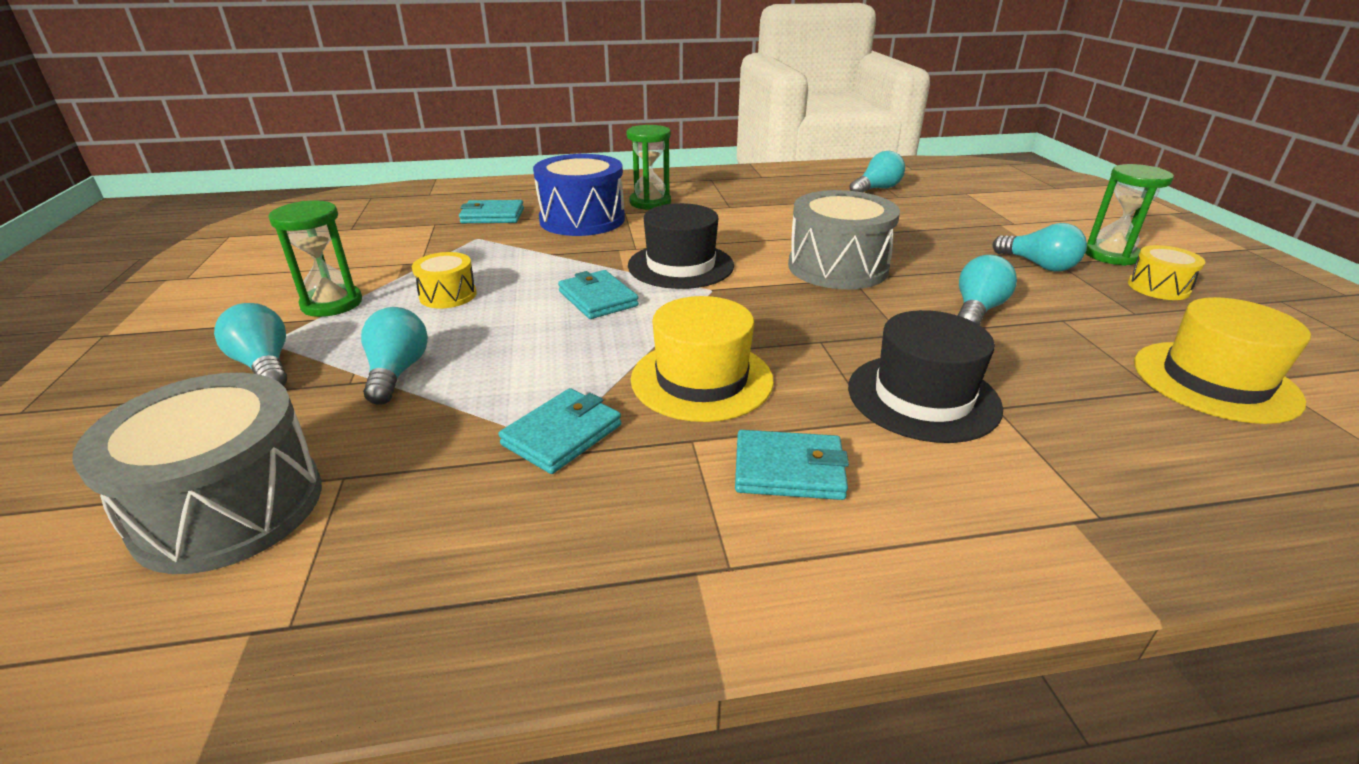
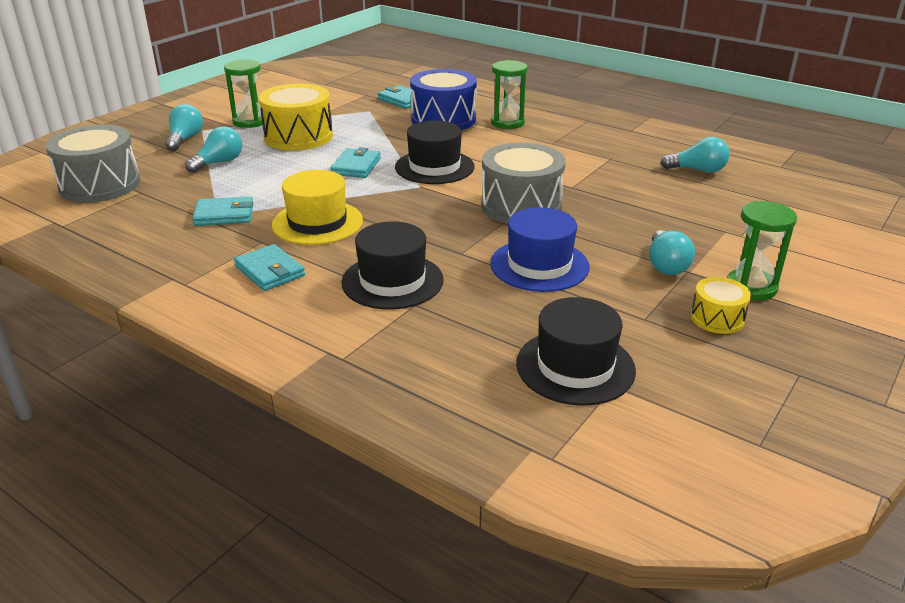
camera: 45 degrees right, 0 degrees up
(448, 295) = (298, 137): yellow drum -> yellow drum, size x1.93
(977, 310) = (539, 265): turquoise light bulb -> blue hat
(1214, 381) = (575, 367): yellow hat -> black hat

